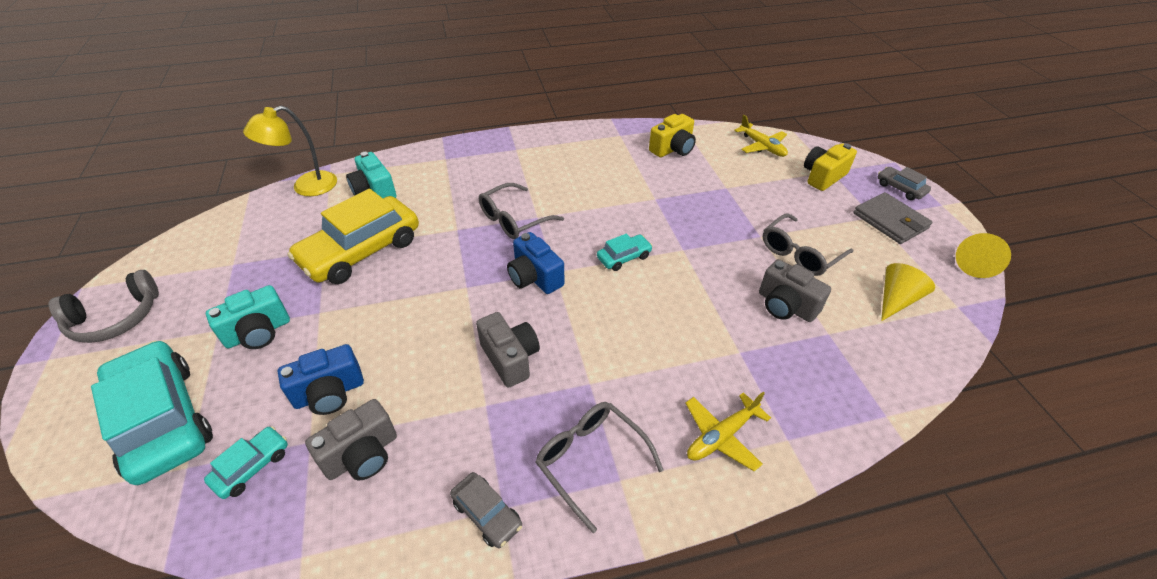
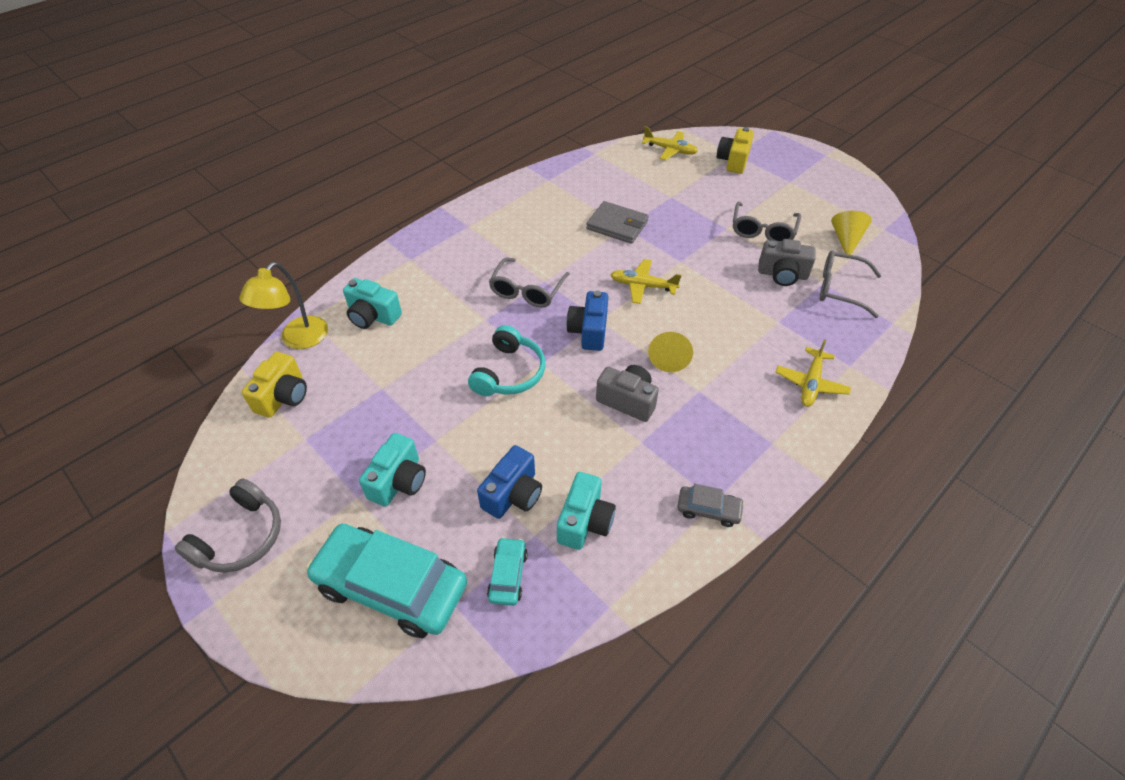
camera: 30 degrees left, 5 degrees up
(361, 251) = (418, 374): yellow car -> none
(362, 455) = (585, 521): grey camera -> turquoise camera
(431, 283) = (509, 373): none -> turquoise headphones
(534, 277) = (589, 331): blue camera -> blue camera turned 75 degrees clockwise
(590, 460) = (744, 441): grey glasses -> grey glasses (839, 289)
(624, 257) = (642, 286): turquoise car -> yellow plane
(673, 149) = (603, 177): yellow camera -> yellow camera (283, 396)
(890, 221) = (802, 181): grey wallet -> grey wallet (617, 225)
(900, 188) = (791, 151): grey car -> none
(975, 264) = (875, 193): yellow cone -> yellow cone (669, 357)

